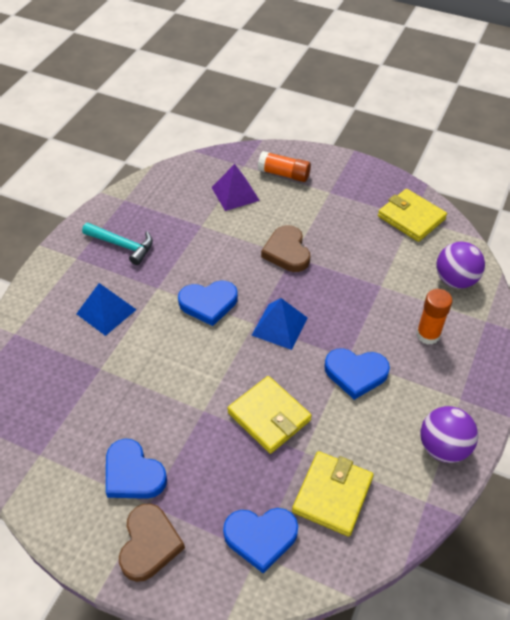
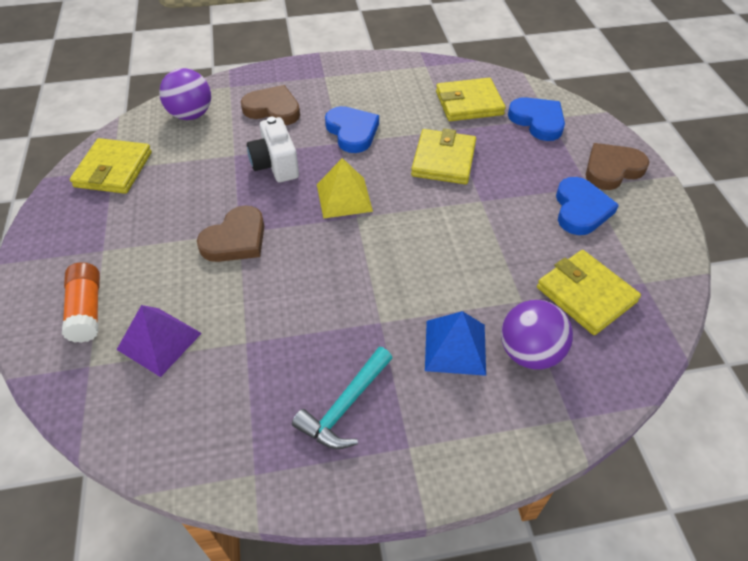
camera: 125 degrees left, 0 degrees up
(68, 408) = (586, 294): none -> yellow wallet
(122, 245) = (345, 406): turquoise hammer -> turquoise hammer turned 135 degrees counterclockwise
(208, 303) = (363, 263): blue heart -> none
(279, 326) = (344, 197): blue pyramid -> yellow pyramid
(349, 304) = (275, 165): none -> white camera
(428, 335) = (273, 109): orange glue stick -> brown heart
(443, 447) = (376, 71): purple ball -> purple ball (529, 352)

